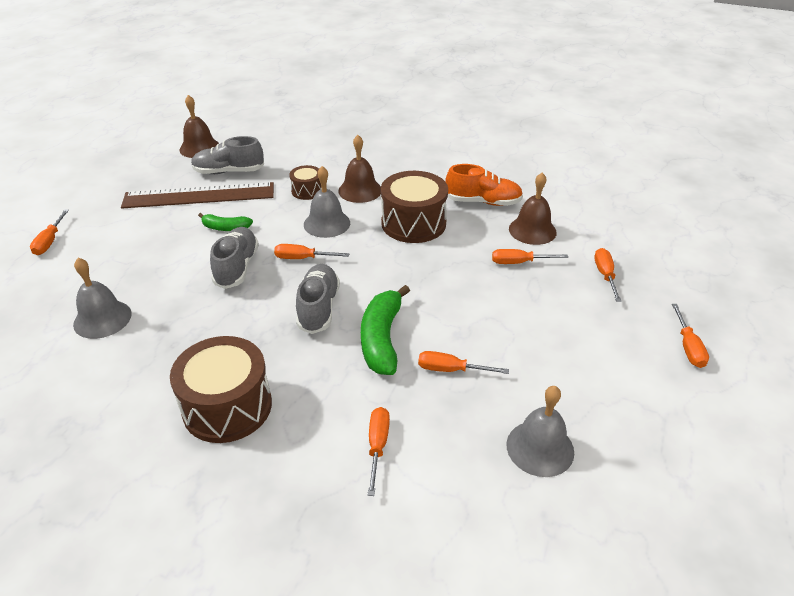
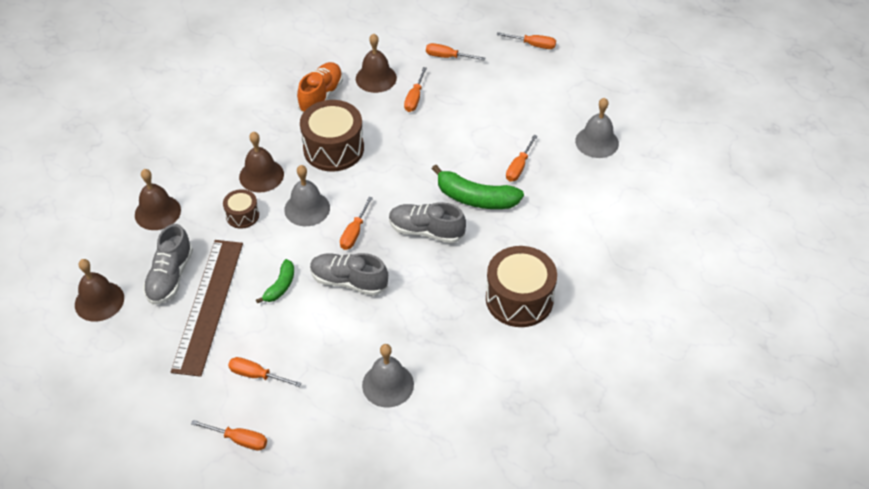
camera: 75 degrees left, 10 degrees up
(298, 151) = (157, 212): none -> brown bell
(377, 446) = (576, 219): orange screwdriver -> orange screwdriver (256, 375)

